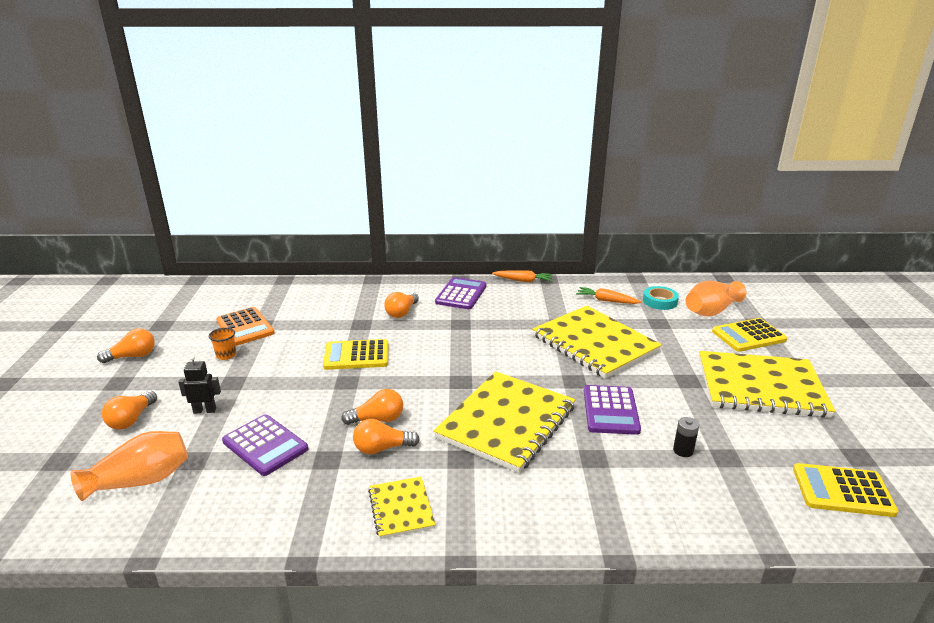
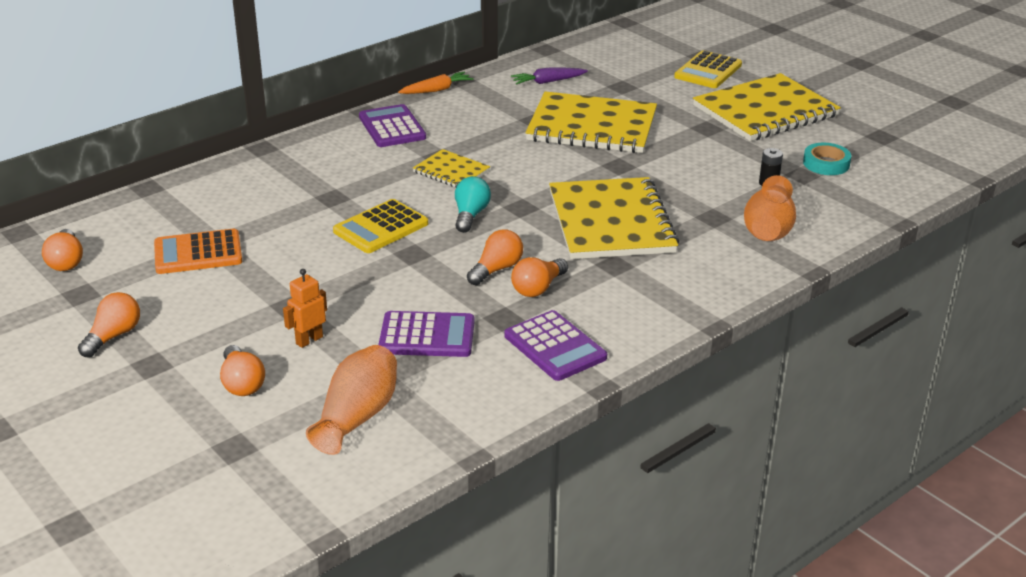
camera: 40 degrees left, 5 degrees up
(205, 410) = (309, 340): black robot -> orange robot
(226, 355) = (231, 287): orange cup -> none
(245, 327) = (198, 253): orange calculator -> orange calculator turned 150 degrees clockwise
(401, 508) = (623, 319): yellow notebook -> yellow notebook (451, 171)
(402, 312) = (358, 169): orange light bulb -> orange light bulb (66, 261)
(420, 372) = (470, 215): none -> turquoise light bulb
(606, 301) = (548, 82): orange carrot -> purple carrot
(610, 410) = (679, 177): purple calculator -> purple calculator (555, 347)
(660, 301) = (597, 65): turquoise tape -> turquoise tape (826, 164)
(711, 311) = (652, 59): orange vase -> orange vase (768, 229)
(842, 491) = (896, 164): yellow calculator -> none

